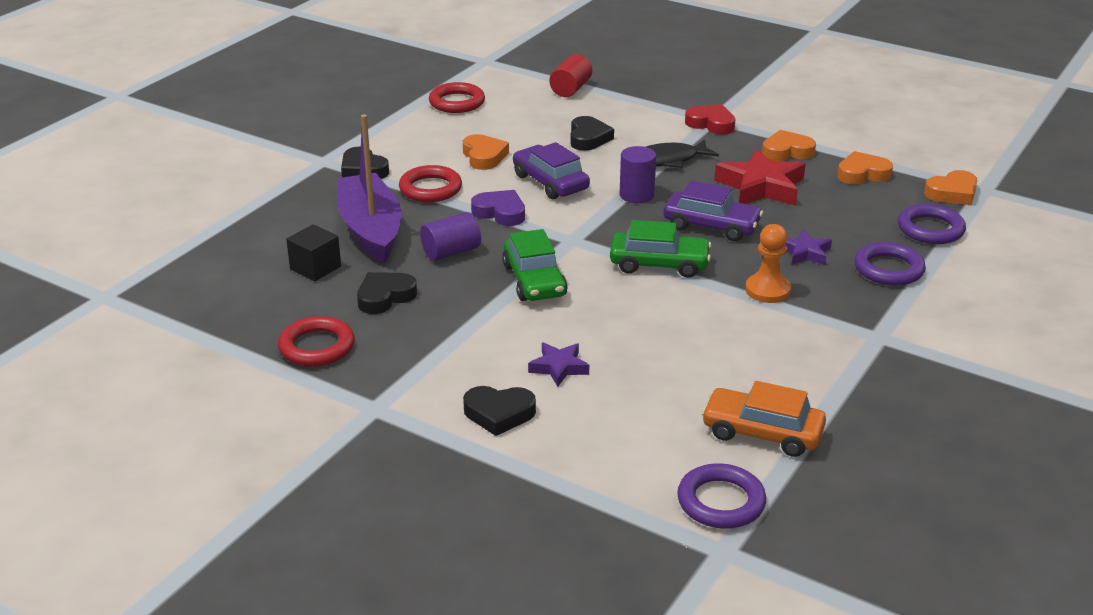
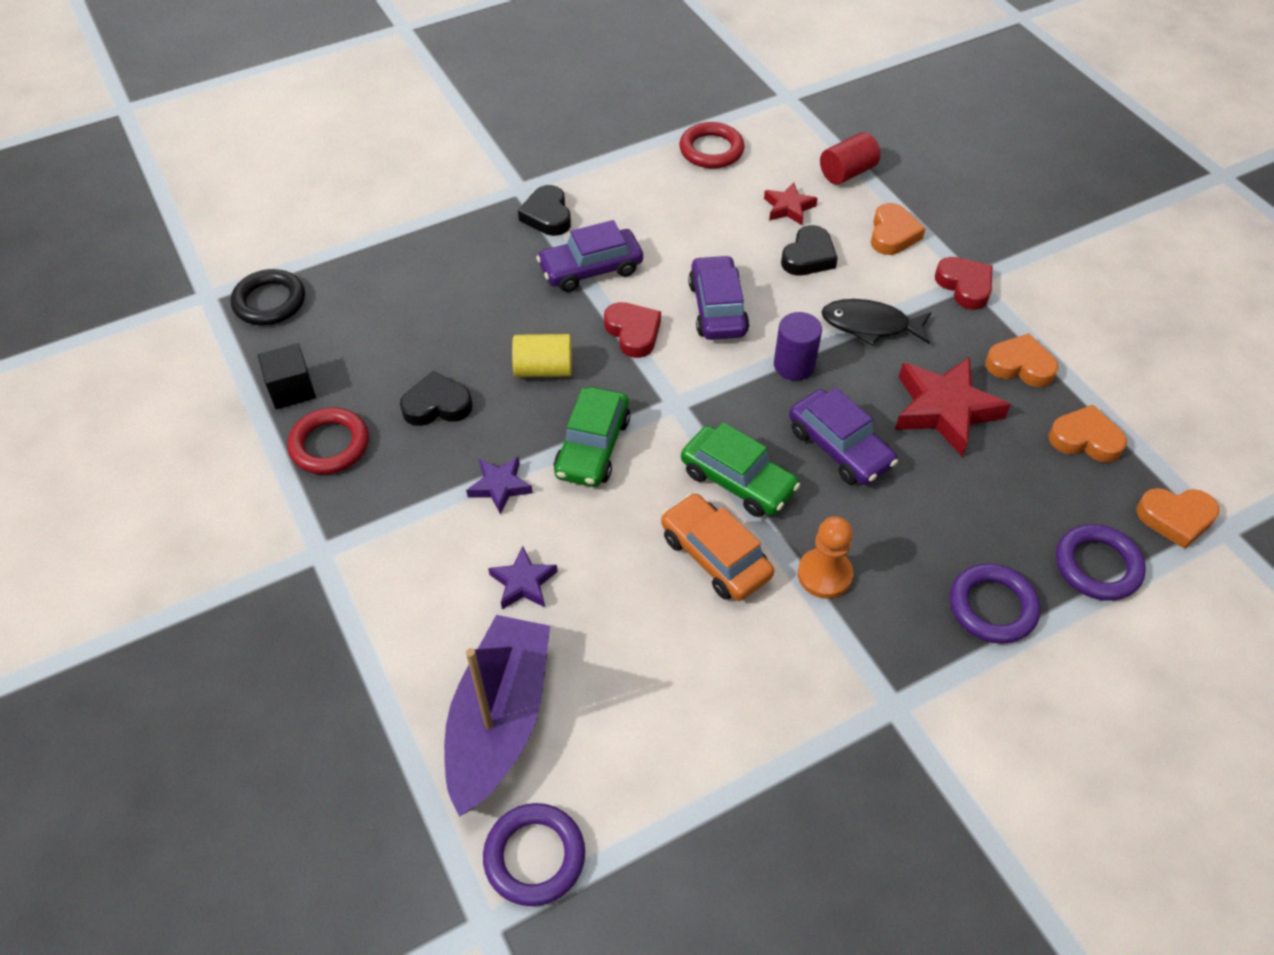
camera: 30 degrees right, 20 degrees up
(169, 283) = (269, 302): none -> black ring
(315, 268) = (405, 336): black cube -> black cube (292, 389)
(370, 230) = (492, 305): purple boat -> purple boat (499, 721)
(430, 189) = (591, 269): red ring -> purple car
(451, 252) = (543, 369): purple cylinder -> yellow cylinder
(484, 156) = (678, 242): orange heart -> orange heart (893, 234)
(499, 414) = (420, 618): black heart -> none
(500, 212) = (633, 332): purple heart -> red heart
(547, 117) = (788, 208): none -> red star
(762, 433) = (652, 783): orange car -> orange car (715, 556)
(805, 253) = (913, 536): purple star -> purple star (500, 486)

